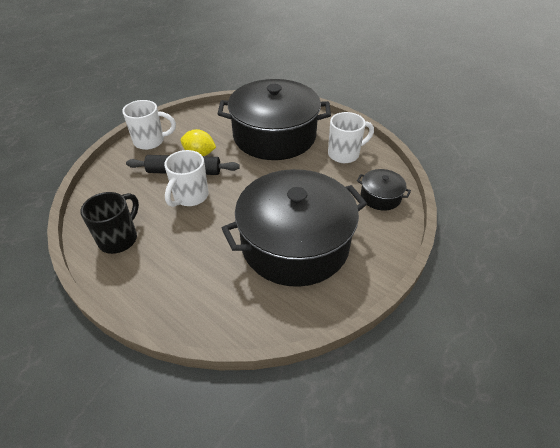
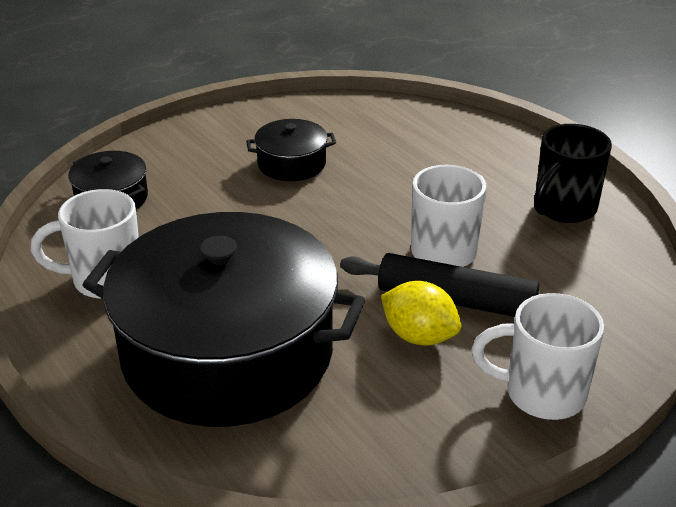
camera: 165 degrees left, 10 degrees down
(295, 243) = (291, 164): black pot -> black pot, size x0.42

